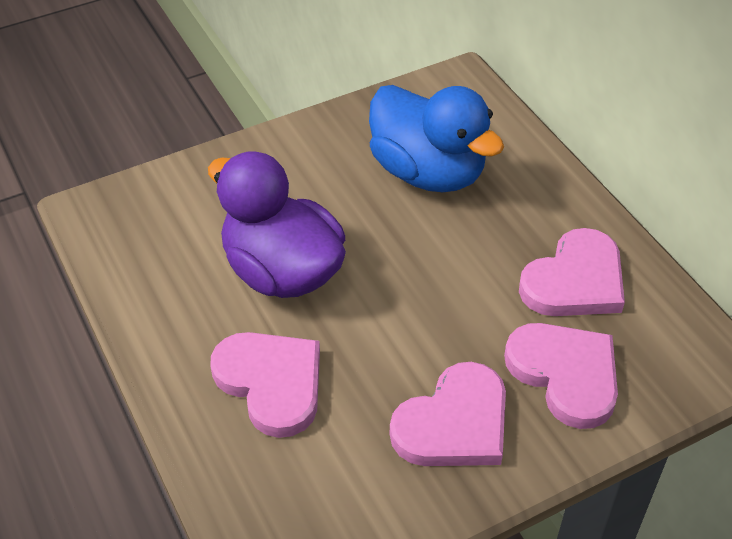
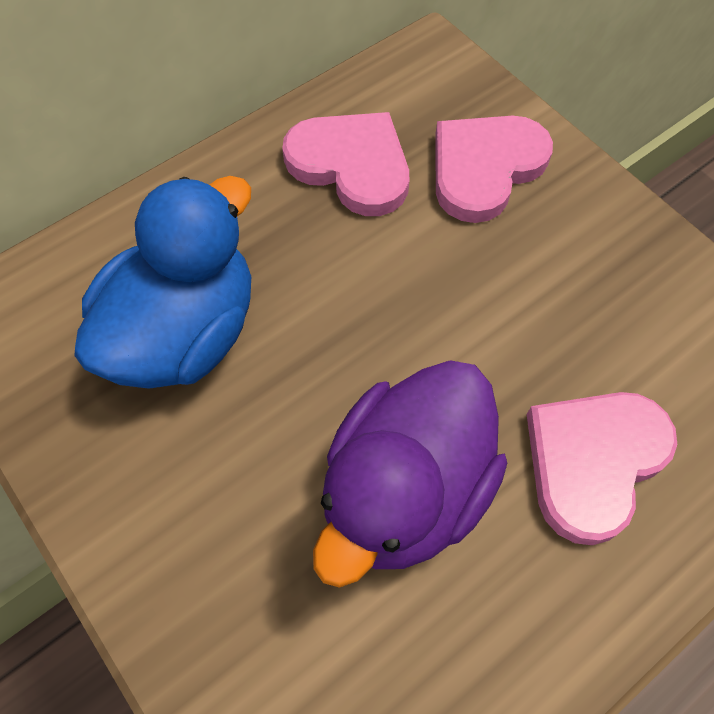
camera: 100 degrees left, 15 degrees up
(454, 423) = (581, 260): pink heart -> none

